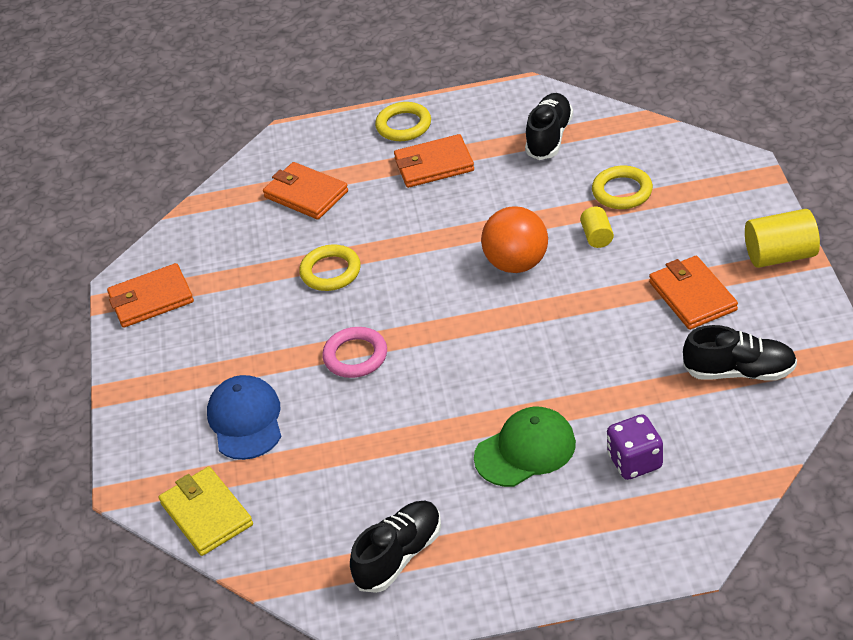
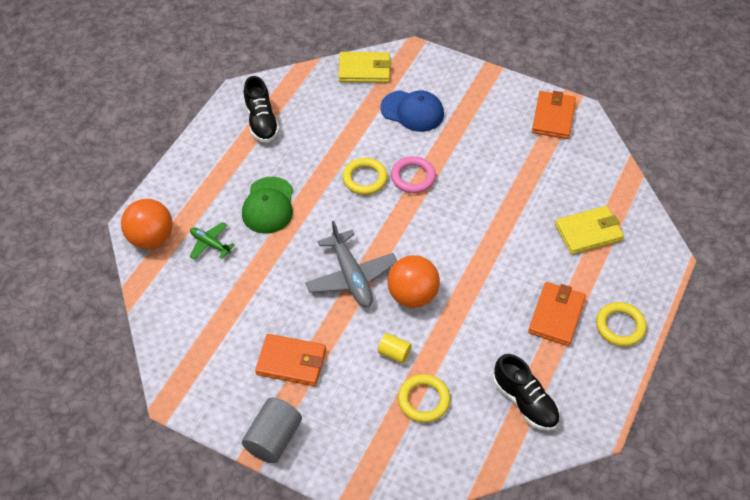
camera: 120 degrees right, 10 degrees up
(306, 194) = (588, 232): orange wallet -> yellow wallet
(330, 271) = (497, 204): yellow ring -> yellow ring (365, 179)
(544, 319) = (351, 276): none -> grey plane
(635, 461) = (210, 244): purple dice -> green plane
(689, 522) = (151, 238): none -> orange ball
(739, 372) = (212, 337): black shoe -> none
(780, 255) = (273, 438): yellow cylinder -> grey cylinder

